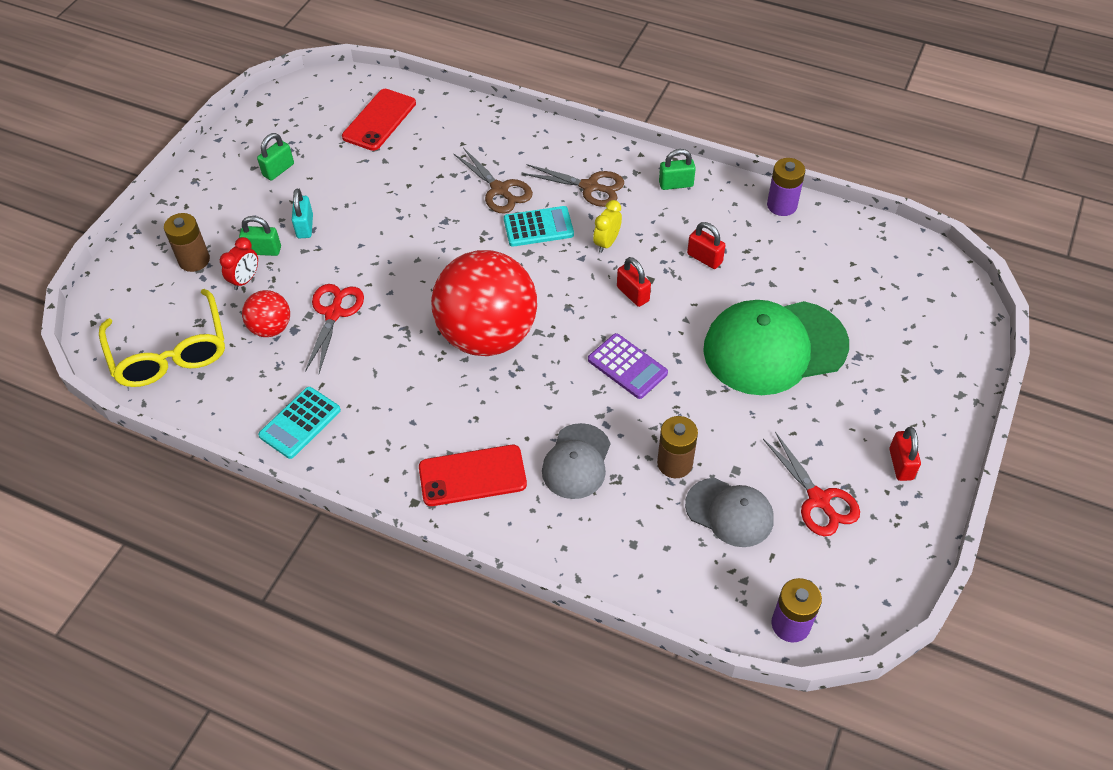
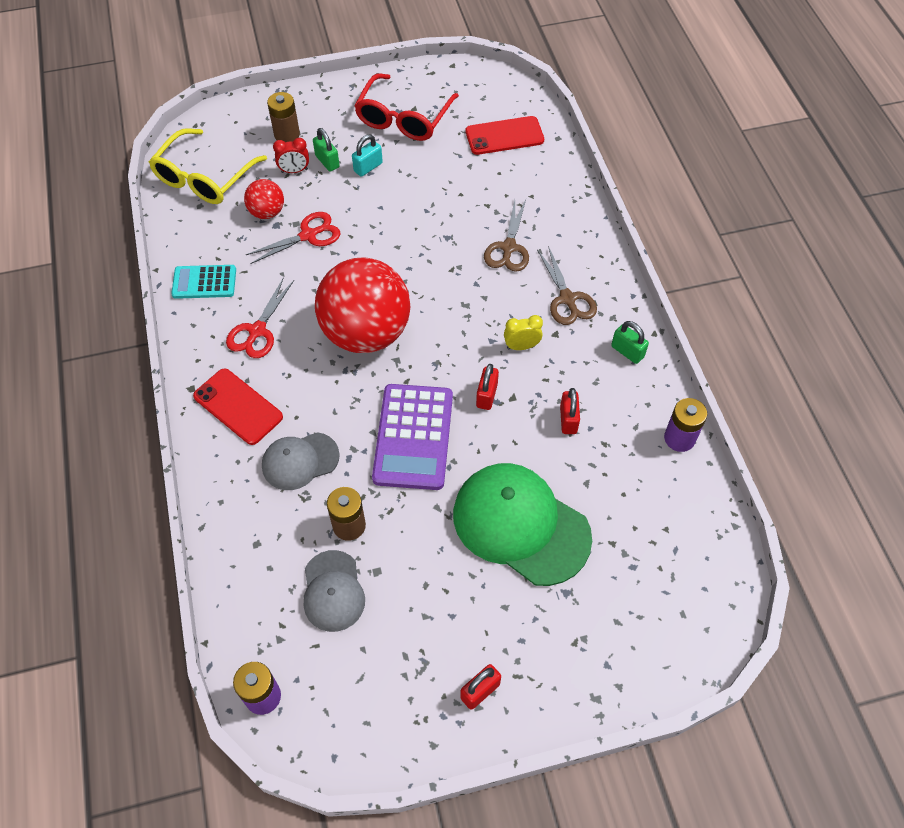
camera: 50 degrees right, 5 degrees up
(278, 170) = (403, 118): green padlock -> red glasses
(538, 227) = (495, 294): turquoise calculator -> none
(627, 366) = (413, 437): purple calculator -> purple calculator, size x1.68
(818, 500) = (394, 648): red scissors -> red scissors (257, 331)

